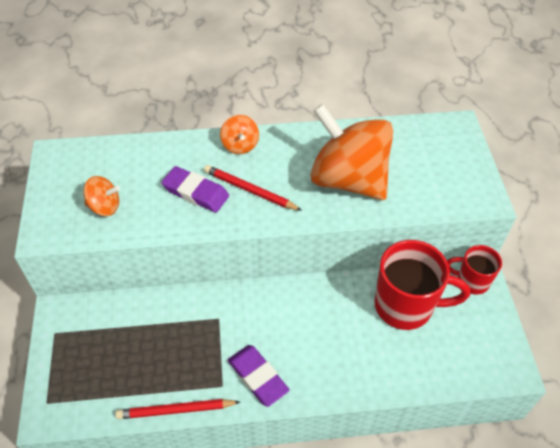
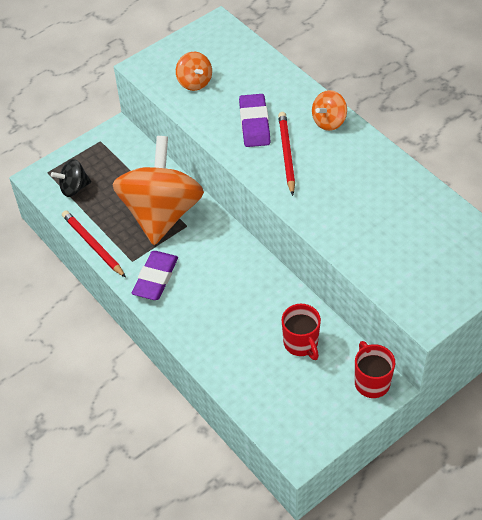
camera: 60 degrees right, 0 degrees up
(90, 389) = (74, 188): none -> black spinning top
(348, 179) = (358, 210): orange spinning top -> orange spinning top (161, 213)
(405, 306) = (301, 344): red mug -> red mug, size x0.57

